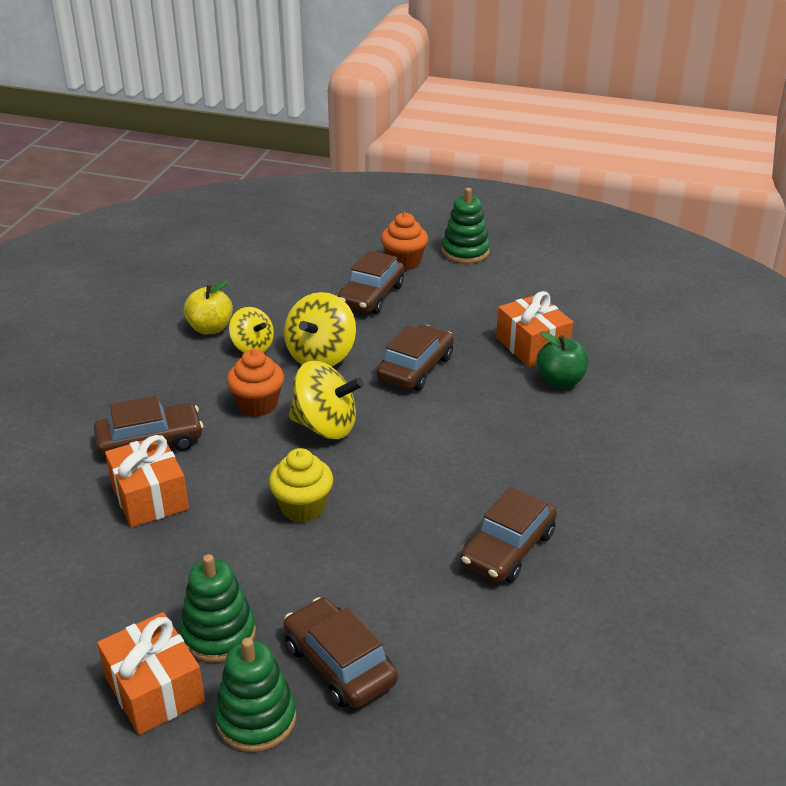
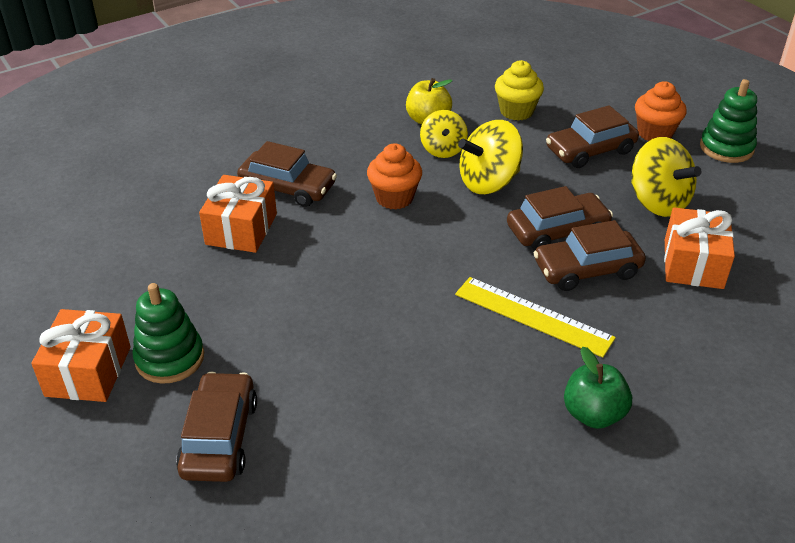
camera: 40 degrees right, 5 degrees up
(256, 718) = (121, 438): green stacking toy -> none
(302, 508) = (334, 298): yellow cupcake -> yellow cupcake (516, 111)
(325, 426) = (425, 242): yellow spinning top -> yellow spinning top (657, 202)
(468, 438) = (533, 316): none -> yellow ruler
(508, 549) = (455, 432): brown car -> brown car (587, 270)
(560, 381) = (683, 310): green apple -> green apple (593, 414)

